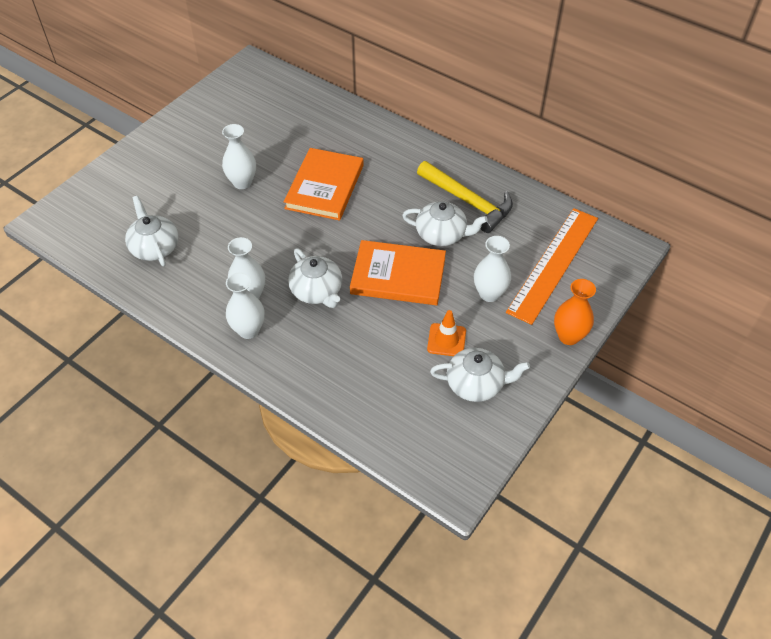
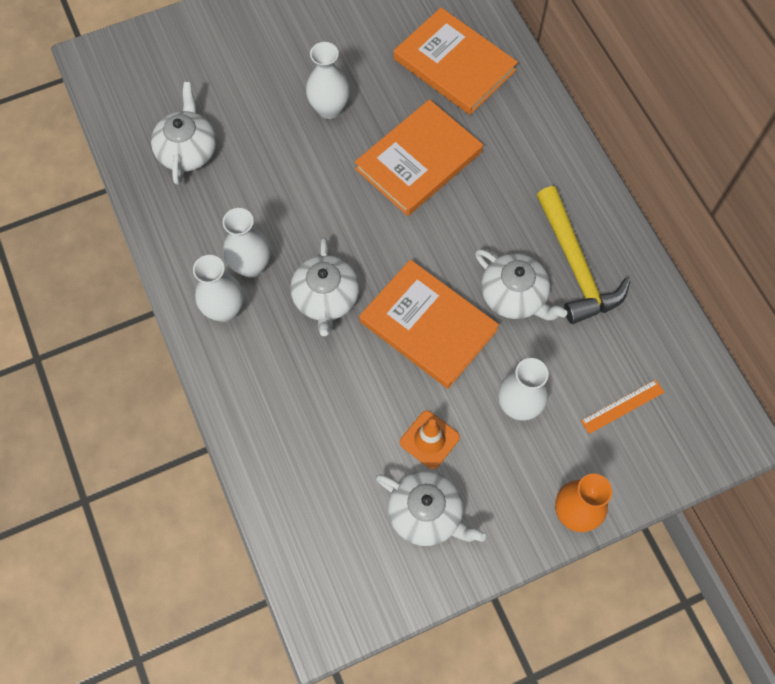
camera: 30 degrees right, 15 degrees up
(310, 126) = (454, 65): none -> orange book
(553, 264) = (622, 406): orange ruler -> orange ruler, size x0.42

